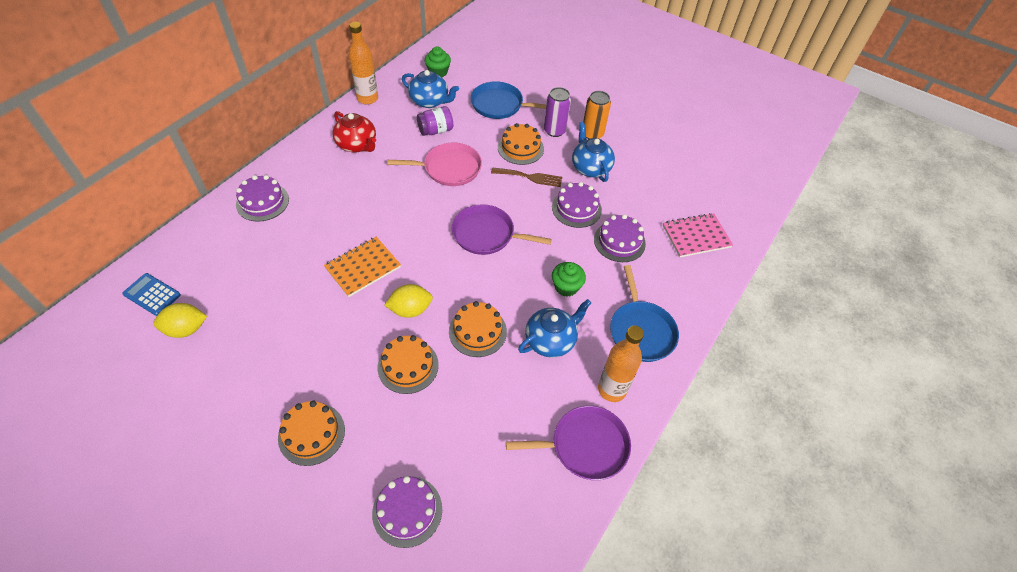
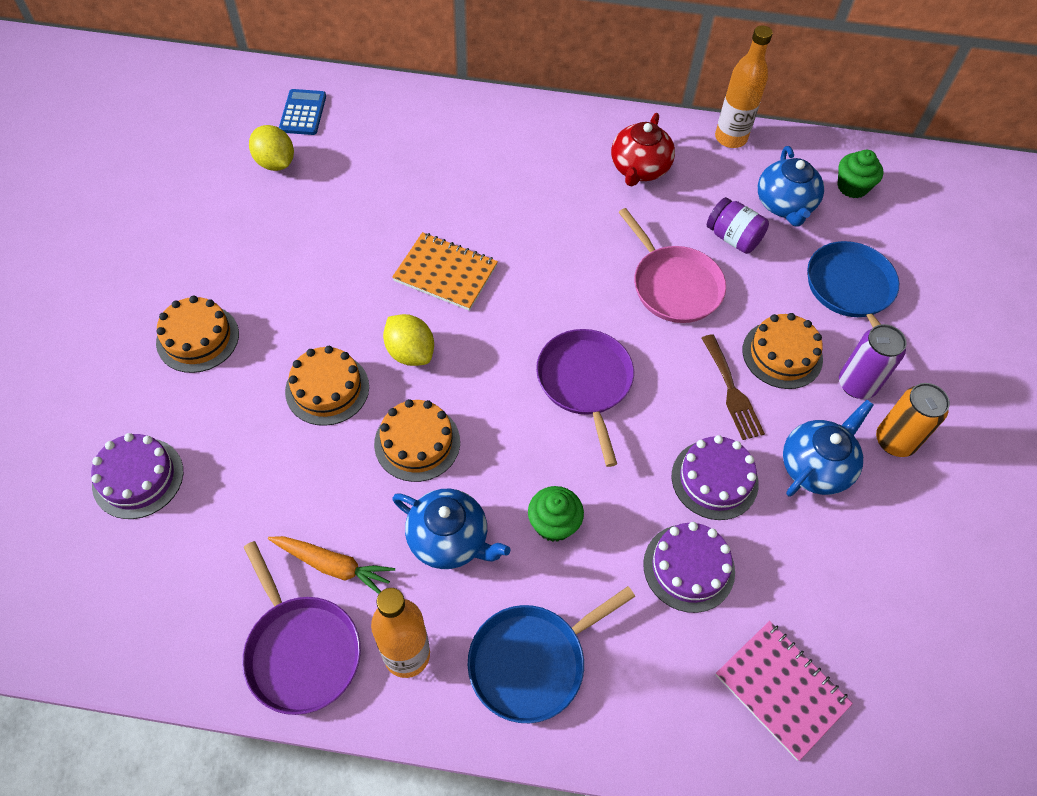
camera: 65 degrees right, 5 degrees up
(262, 202) = (483, 130): purple cake -> none
(537, 408) = (333, 566): none -> orange carrot

